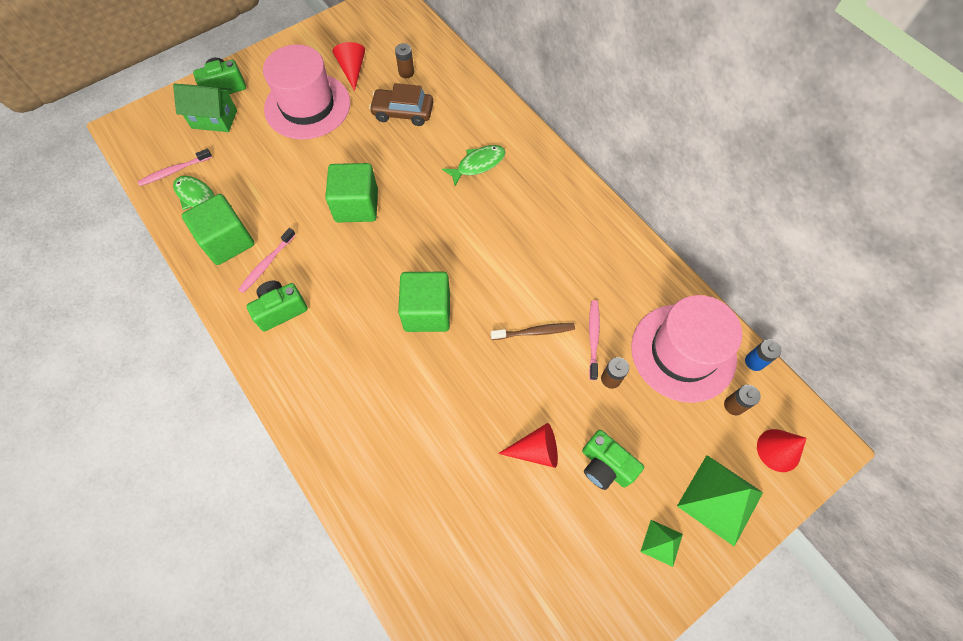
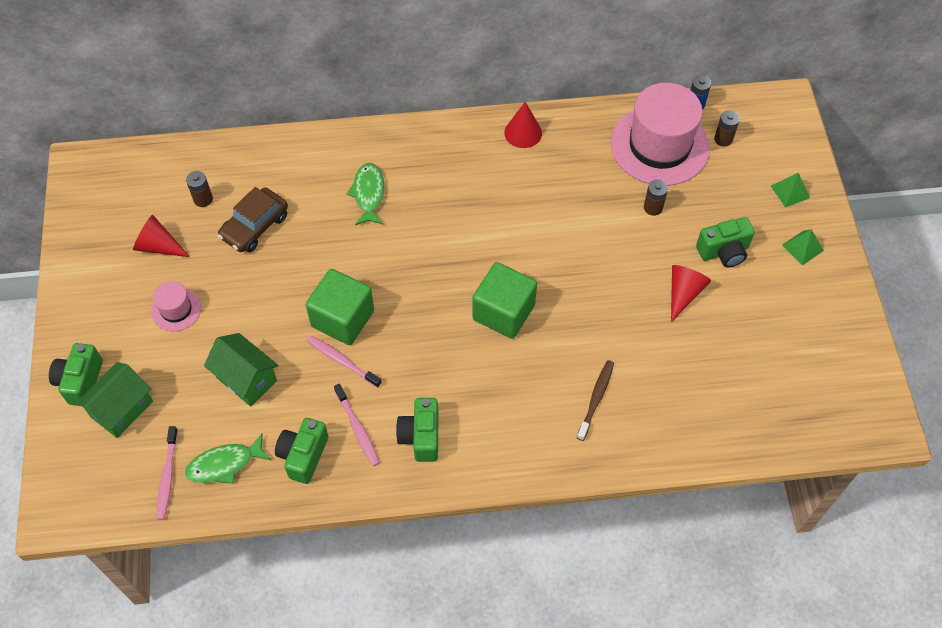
camera: 60 degrees left, 5 degrees down
(227, 241) = (303, 456): green cube -> green camera
(273, 174) = (246, 379): none -> green house
(307, 106) = (176, 309): pink hat -> pink hat, size x0.46
(534, 332) = (576, 239): brown toothbrush -> brown toothbrush (596, 399)
(593, 338) = (609, 200): pink toothbrush -> pink toothbrush (342, 361)
(720, 499) = (790, 192): green pyramid -> green pyramid, size x0.52
(778, 450) = (773, 133): red cone -> red cone (523, 133)

